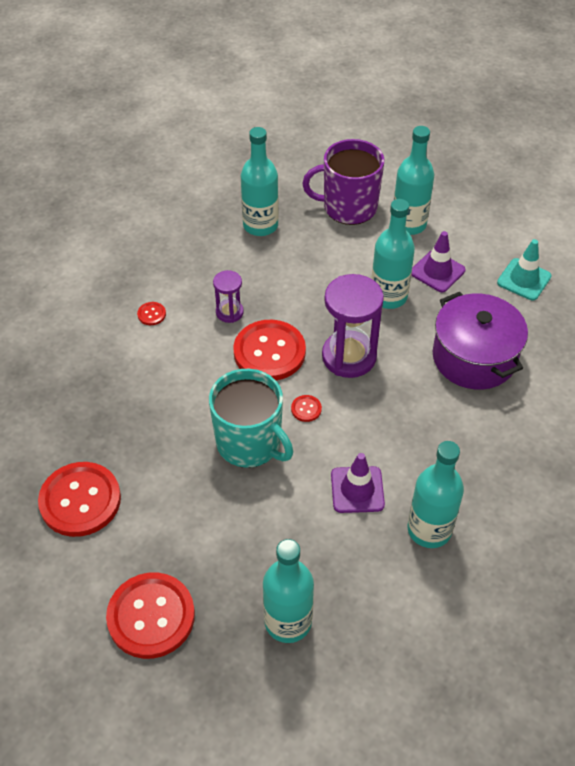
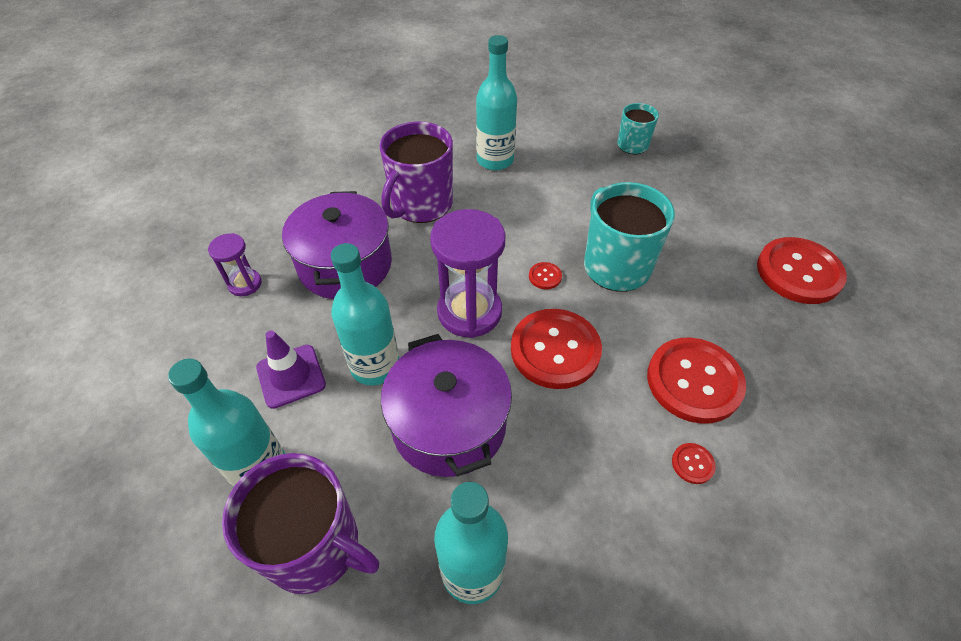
camera: 155 degrees left, 0 degrees up
(151, 616) = (738, 177): red button -> red button (694, 381)
(229, 312) = (583, 423): purple hourglass -> purple hourglass (245, 284)
(288, 621) = (632, 146): turquoise bottle -> turquoise mug
(315, 282) = (449, 424): none -> purple pot
(357, 490) = (535, 200): purple traffic cone -> none
(461, 441) = (421, 204): none -> purple mug
(524, 279) = (209, 325): turquoise traffic cone -> none

